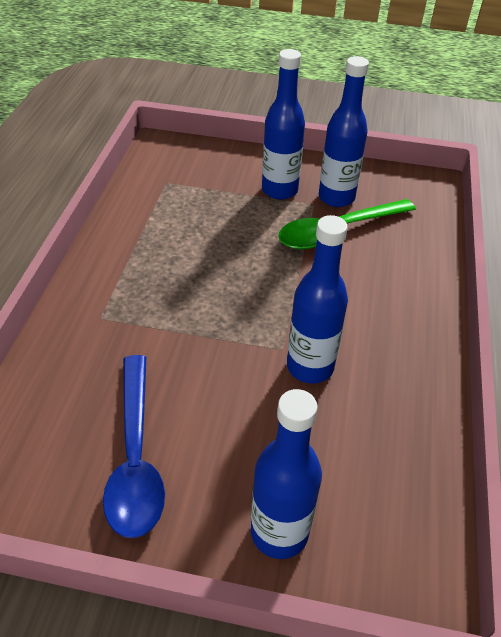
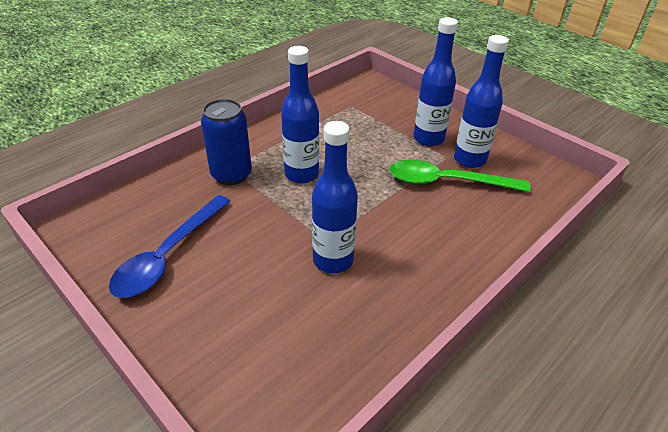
camera: 35 degrees right, 5 degrees down
(111, 325) = (231, 174): none -> blue can
(279, 532) = (205, 350): blue bottle -> blue bottle (301, 174)

